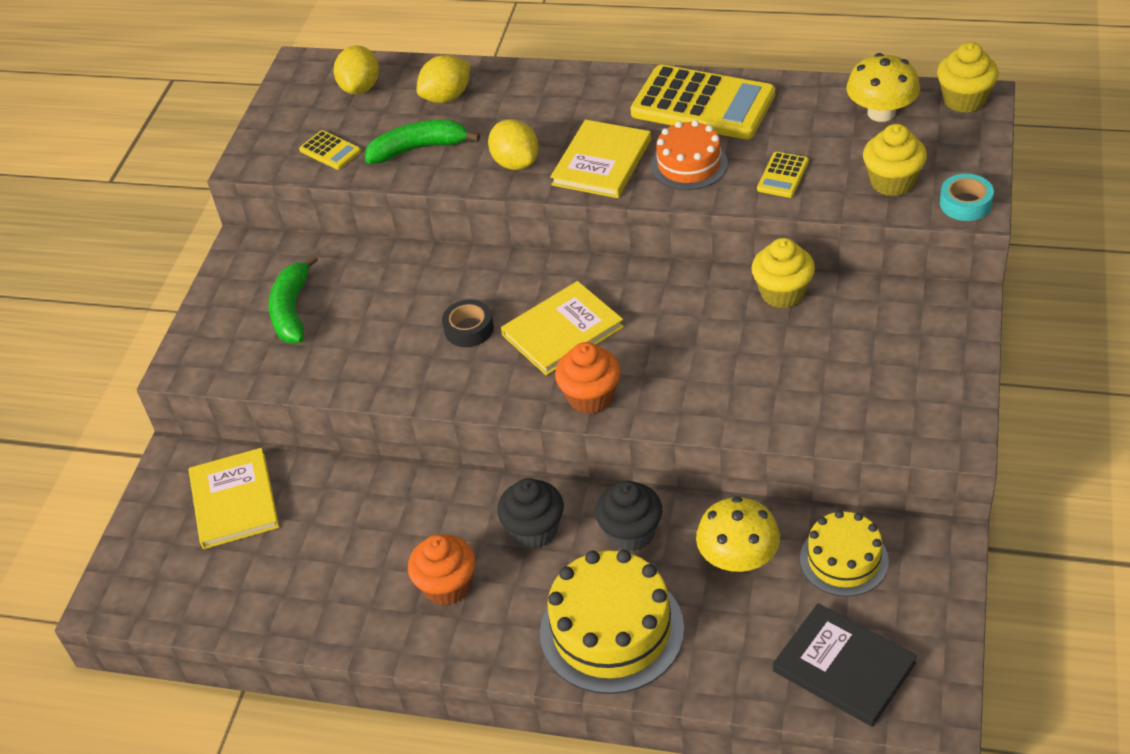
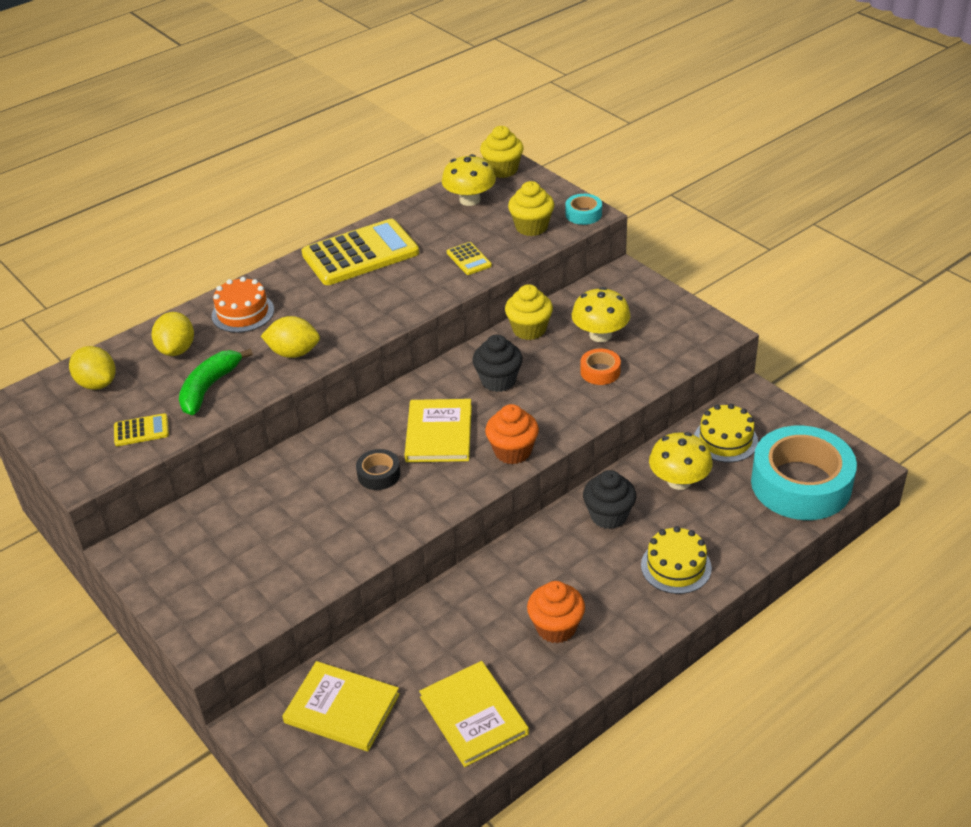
camera: 55 degrees left, 5 degrees down
(292, 310) = (235, 555): green banana -> none
(534, 530) = (556, 559): black cupcake -> black cupcake (498, 380)
(602, 162) = (350, 318): yellow book -> yellow book (473, 715)
(611, 630) = (676, 566): yellow cake -> yellow cake, size x0.62
(689, 164) = (406, 287): orange cake -> orange cake (243, 313)
(778, 385) = (600, 371): none -> orange tape
(837, 349) = (600, 335): none -> yellow mushroom
(843, 667) = (801, 484): black book -> turquoise tape

